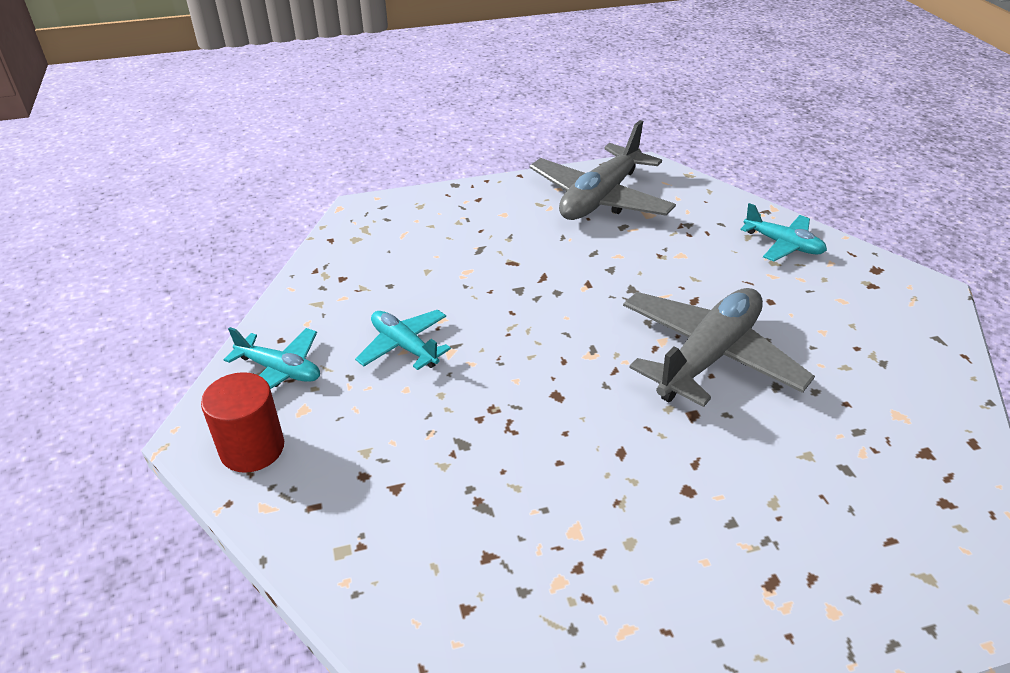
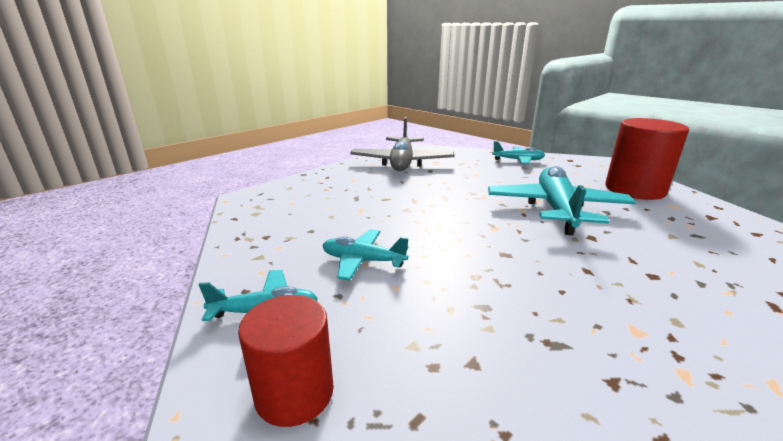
camera: 30 degrees left, 15 degrees down
(708, 356) = (556, 209): grey plane -> turquoise plane
(887, 365) = (634, 189): none -> red cylinder

